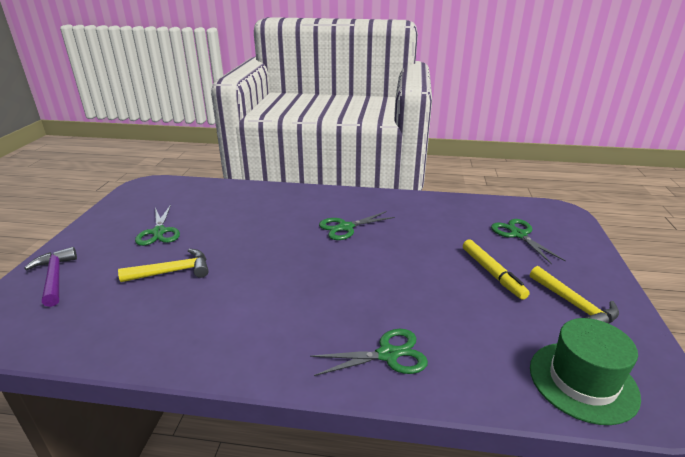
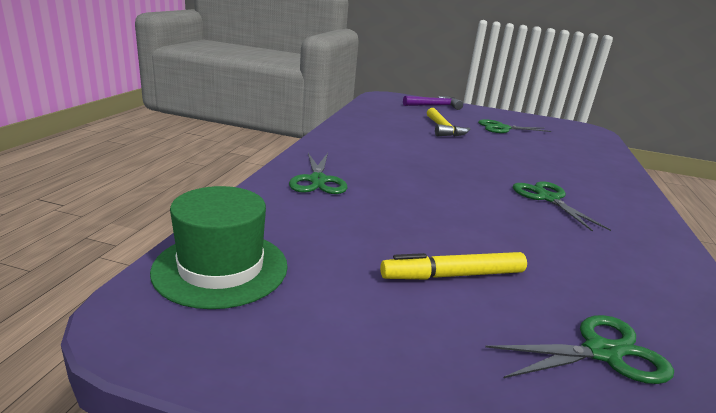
camera: 95 degrees right, 5 degrees down
(575, 305) = (361, 328): yellow hammer -> none

